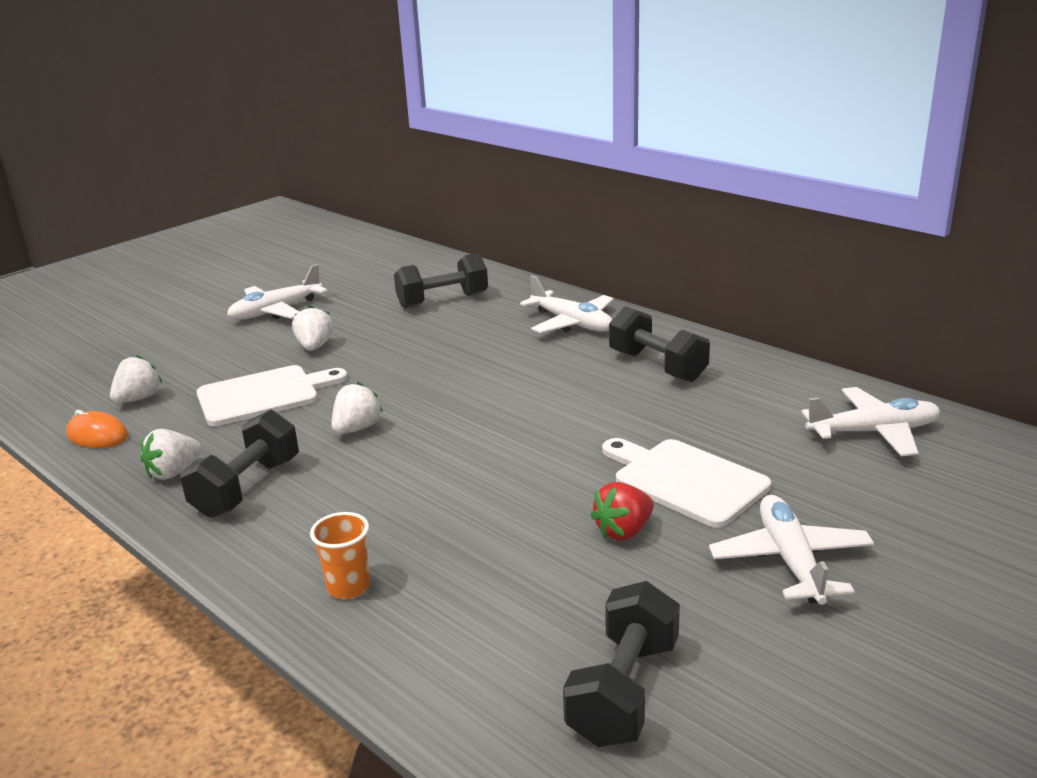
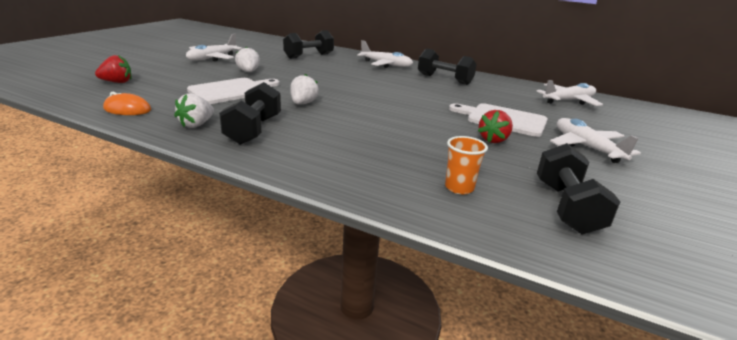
camera: 20 degrees left, 0 degrees up
(109, 373) = (117, 82): none -> red strawberry
(138, 399) = (146, 93): white strawberry -> none
(348, 587) = (360, 172): orange cup -> orange cup (459, 188)

